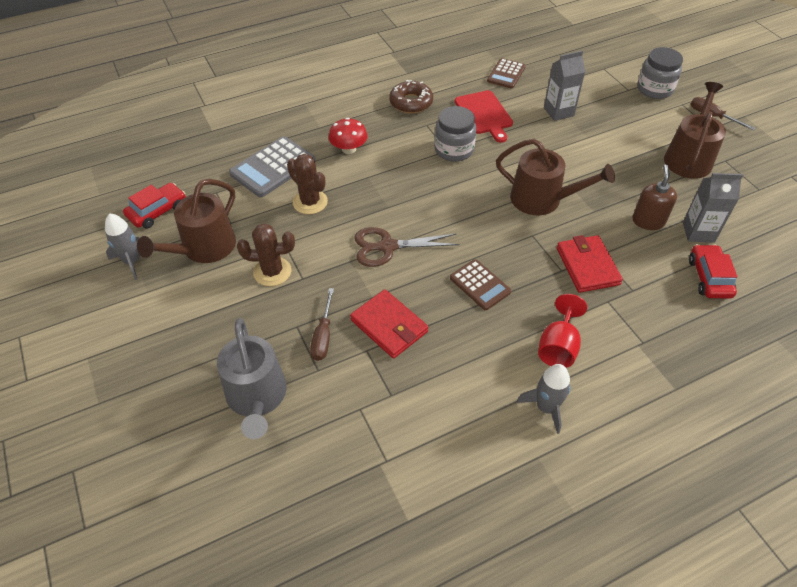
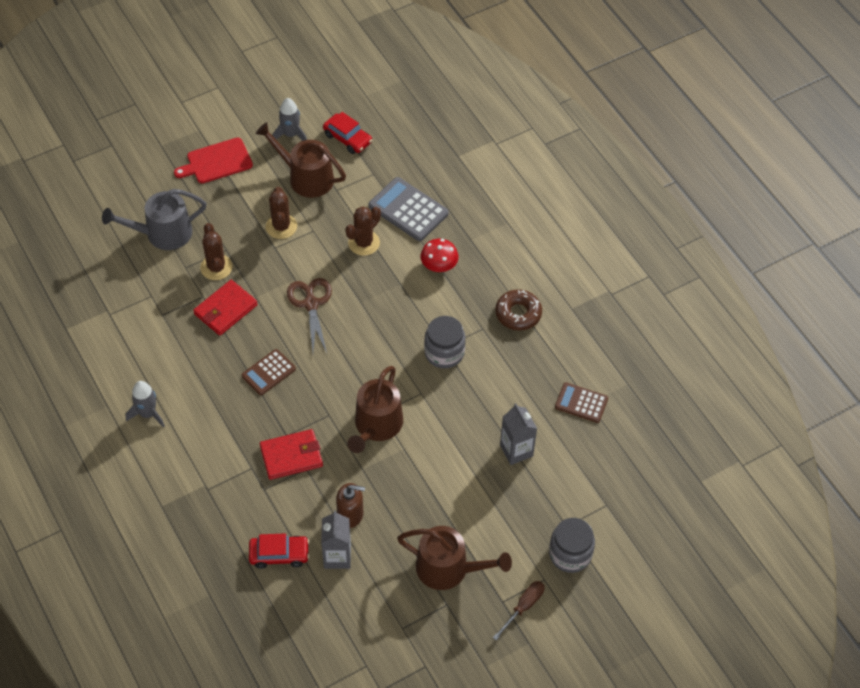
camera: 85 degrees right, 5 degrees up
(323, 336) = (216, 267): brown screwdriver -> brown cactus
(484, 114) = (505, 380): red cutting board -> red cutting board (217, 161)
(558, 346) = (204, 426): red goblet -> none

